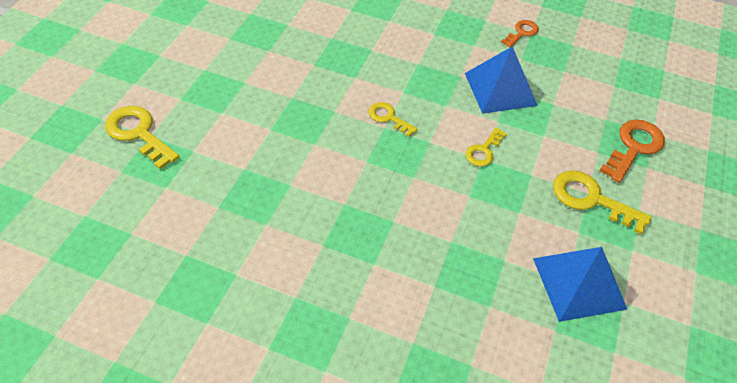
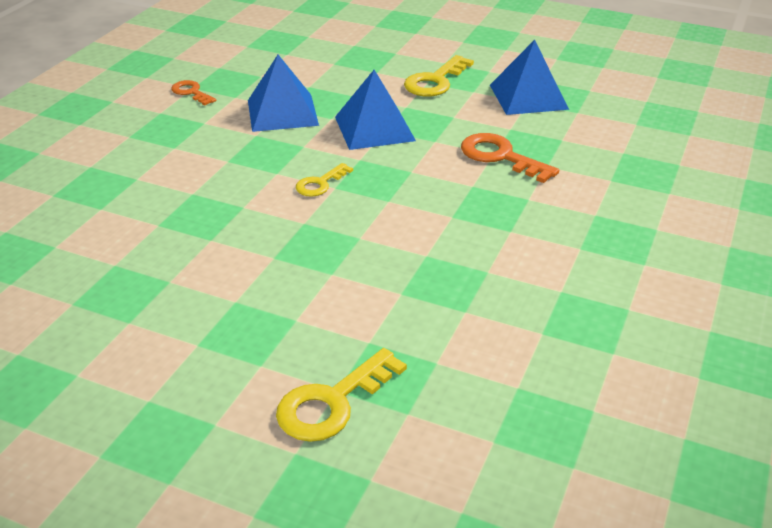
camera: 85 degrees left, 15 degrees down
(484, 151) = (374, 128): yellow key -> blue pyramid
(633, 147) = (371, 55): orange key -> orange key (500, 157)

